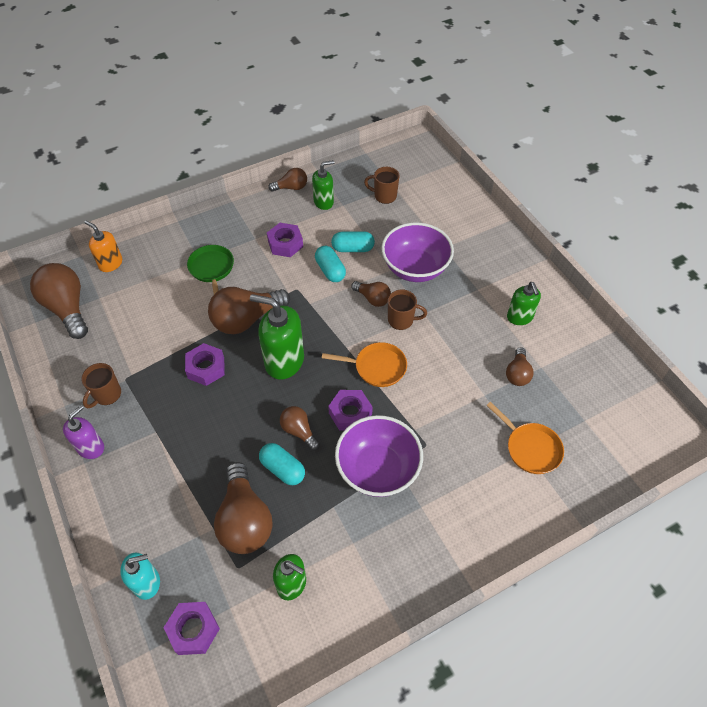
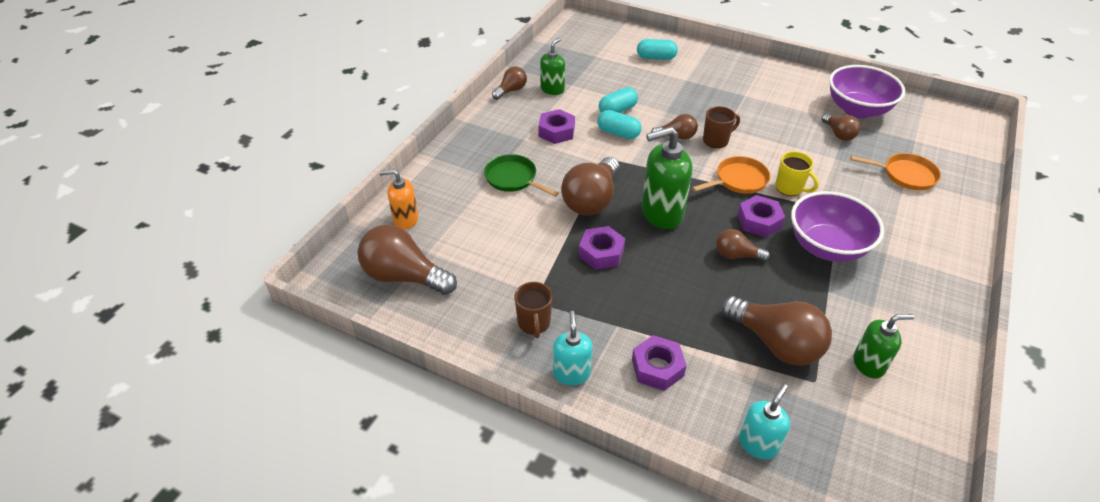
camera: 35 degrees left, 10 degrees down
(91, 447) = (571, 373): purple soap dispenser -> turquoise soap dispenser
(193, 630) = (840, 451): purple nut -> purple nut (657, 367)
(282, 469) = (758, 289): turquoise capsule -> turquoise capsule (656, 58)
(384, 196) = (597, 65): brown mug -> none
(411, 399) = (790, 188): none -> yellow mug
(415, 268) = (682, 102): purple bowl -> purple bowl (857, 109)
(519, 317) = (795, 99): green soap dispenser -> none

